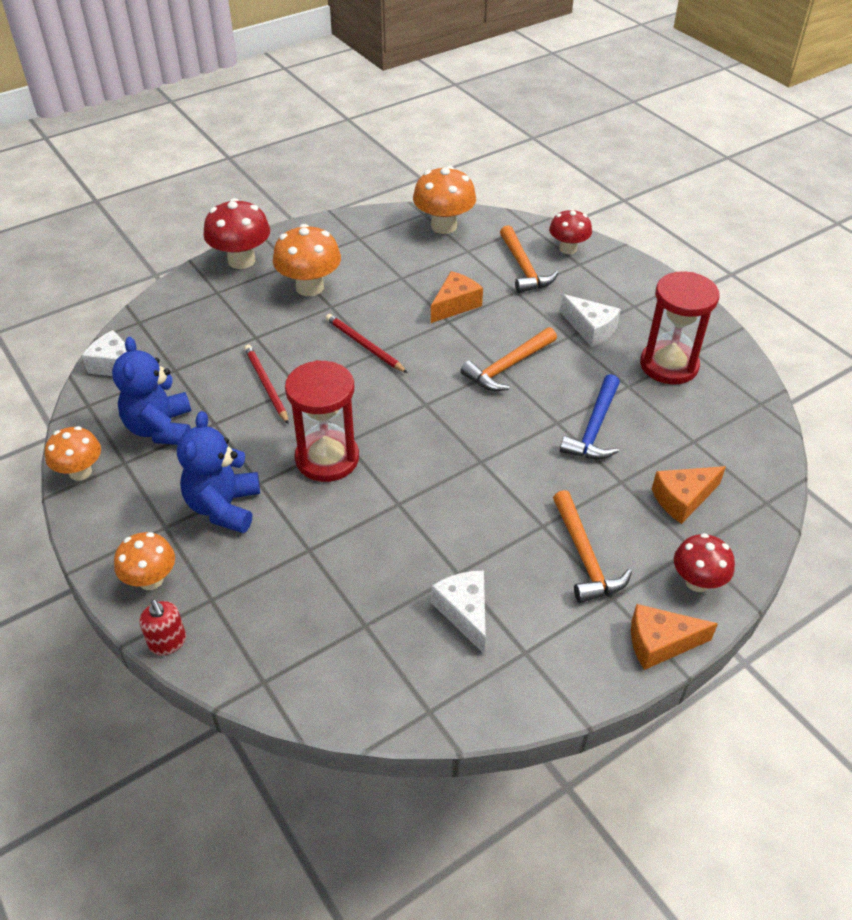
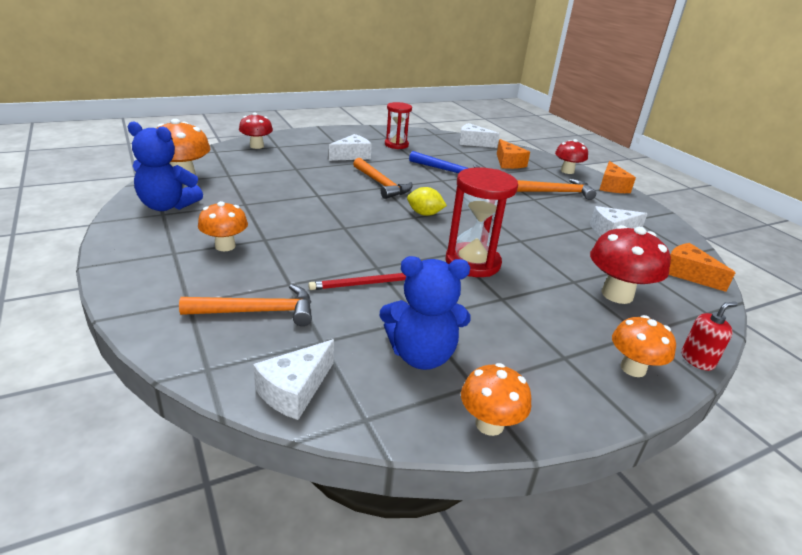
camera: 85 degrees left, 15 degrees down
(224, 507) = (534, 319): blue teddy bear -> blue teddy bear (167, 206)
(241, 260) = (137, 281): red mushroom -> red mushroom (617, 294)
(309, 287) = (225, 246): orange mushroom -> orange mushroom, size x0.66
(364, 345) = (331, 230): red pencil -> none
(436, 412) = (424, 214): none -> yellow lemon
(455, 305) = (298, 189): orange cheese -> orange cheese (688, 274)
(523, 268) = (268, 162): orange hammer -> orange hammer (258, 312)
(669, 365) = (396, 145): red hourglass -> red hourglass, size x0.65
(753, 453) = (473, 143): none -> white cheese

